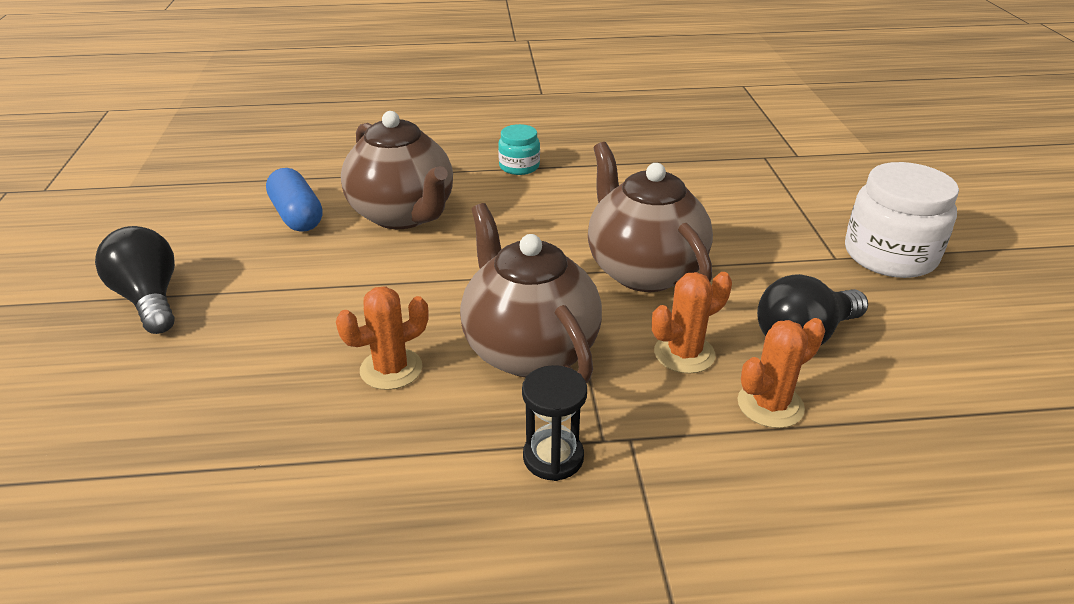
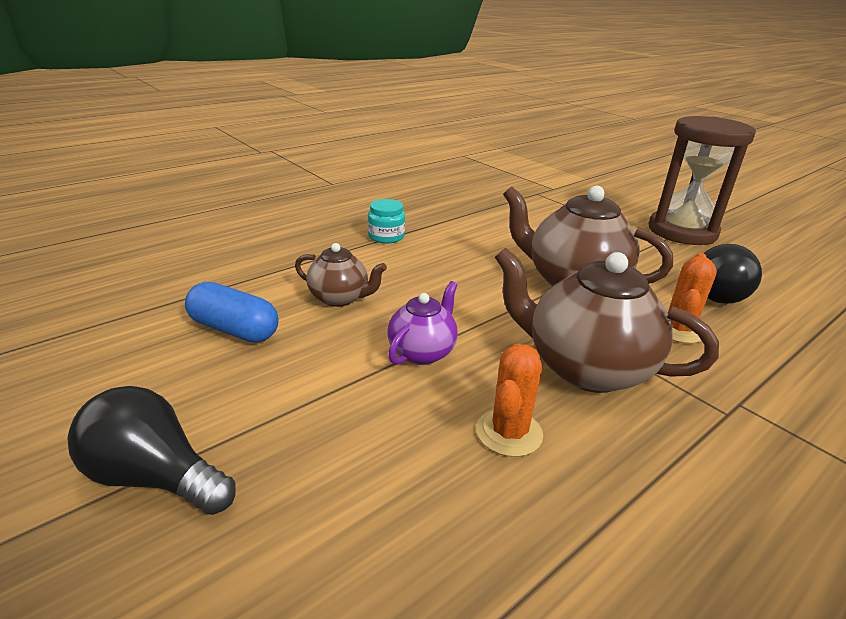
camera: 35 degrees left, 5 degrees down
(403, 215) = (340, 298): brown teapot -> brown teapot, size x0.55
(410, 283) = (422, 352): none -> purple teapot
(553, 457) = (721, 444): black hourglass -> none
(770, 405) = (768, 342): orange cactus -> none
(889, 255) = (682, 231): white jar -> brown hourglass

